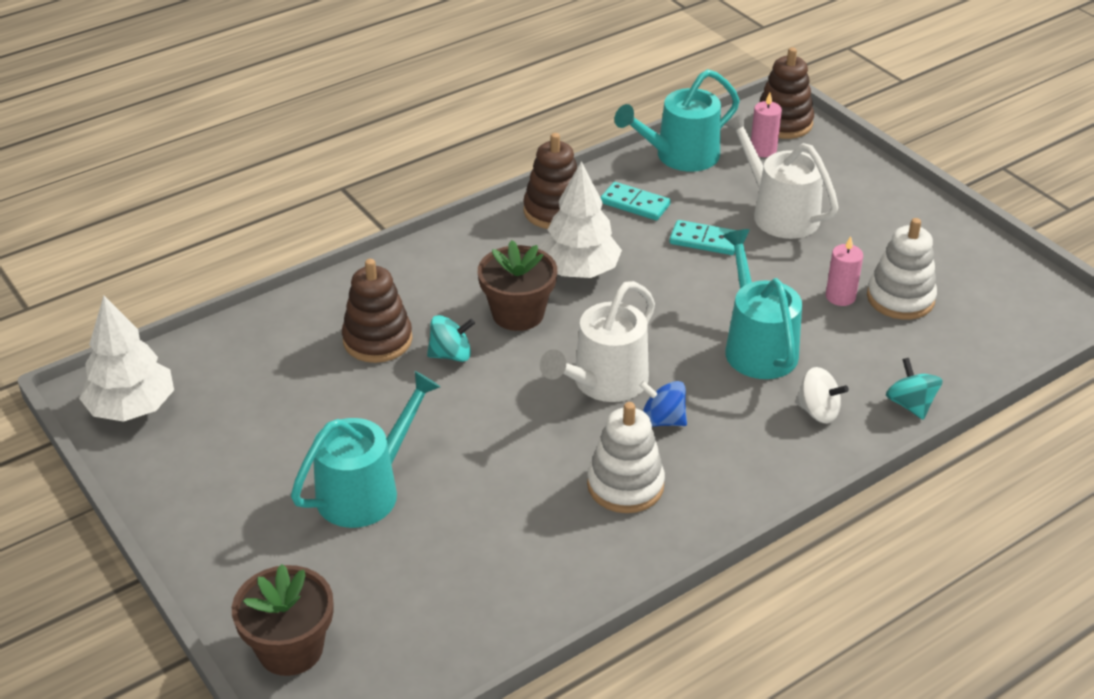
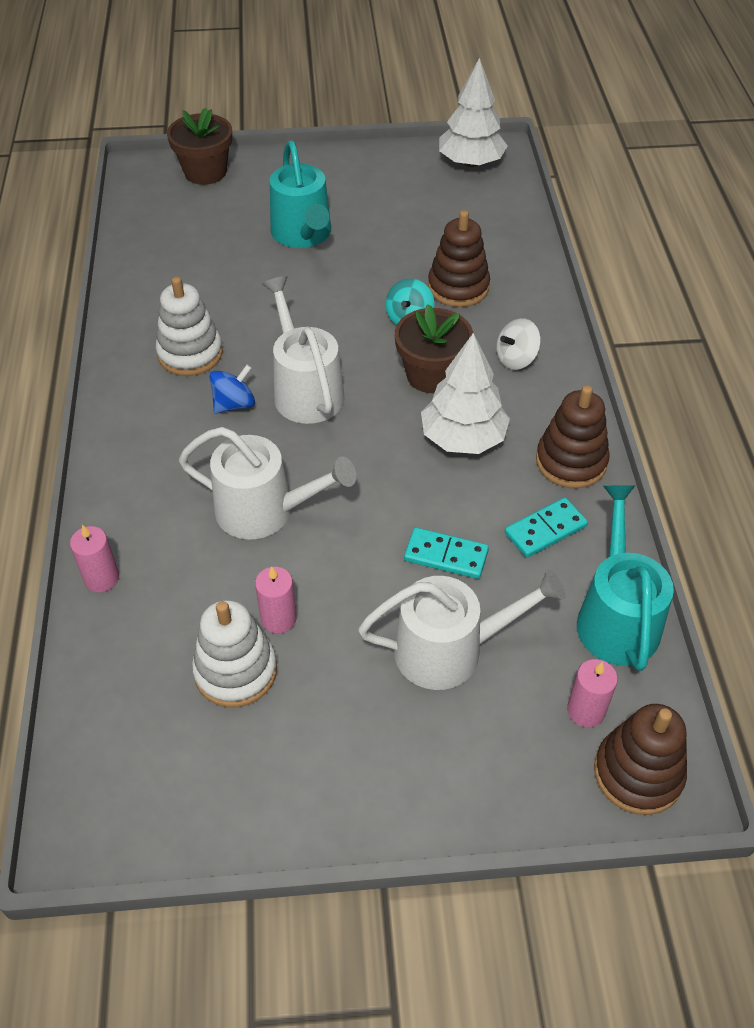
camera: 120 degrees right, 10 degrees up
(704, 240) = (446, 556): turquoise domino -> turquoise domino turned 60 degrees clockwise
(757, 347) = (264, 511): turquoise watering can -> white watering can
(818, 411) = (154, 507): white spinning top -> white spinning top (516, 359)
(910, 404) = (102, 578): turquoise spinning top -> pink candle

